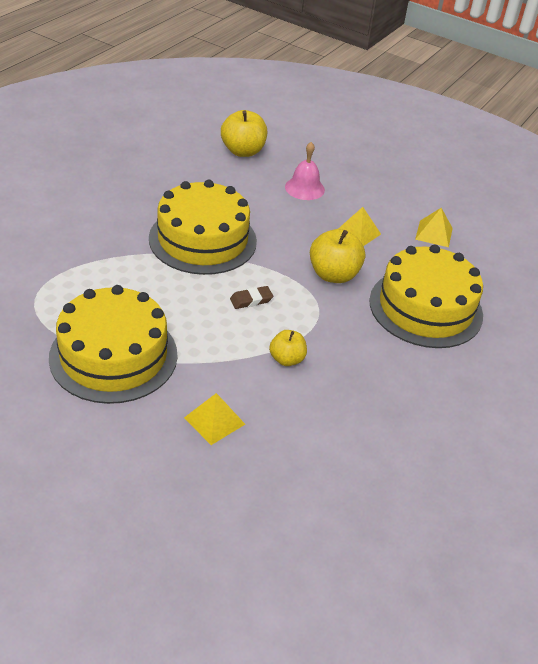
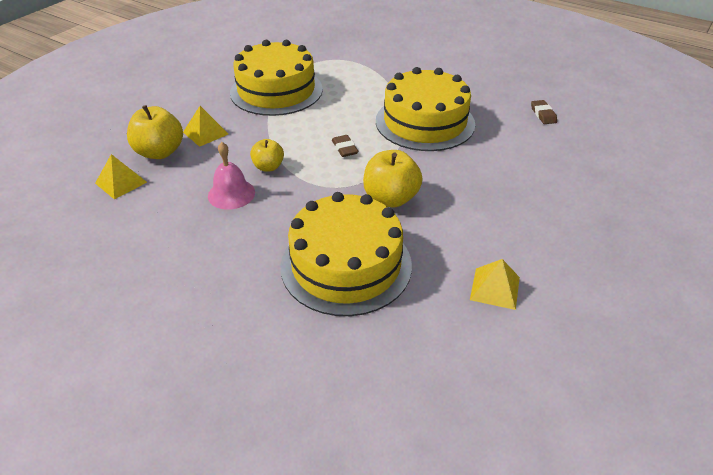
camera: 95 degrees right, 0 degrees up
(194, 166) = (543, 114): none -> brown eraser
(243, 151) = (590, 142): yellow apple -> yellow apple (160, 152)
(304, 188) = (542, 183): pink bell -> pink bell (231, 194)
(357, 233) = (471, 219): yellow pyramid -> yellow pyramid (121, 182)

